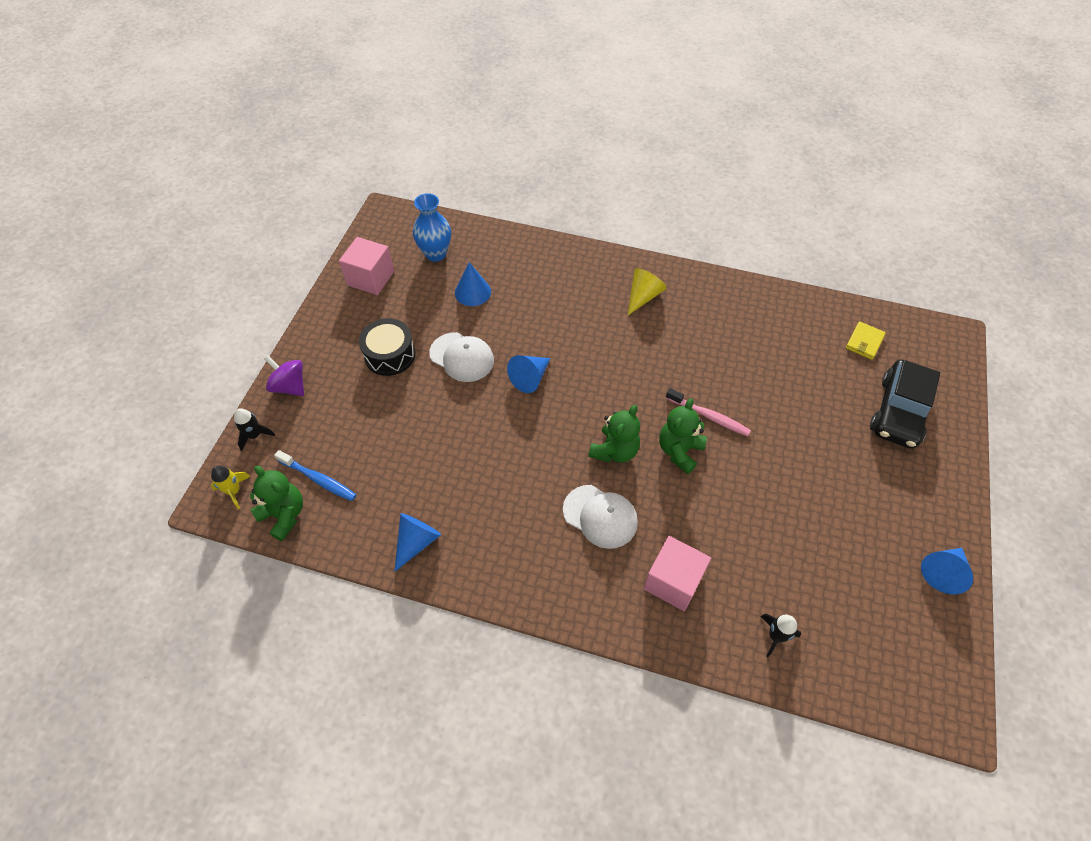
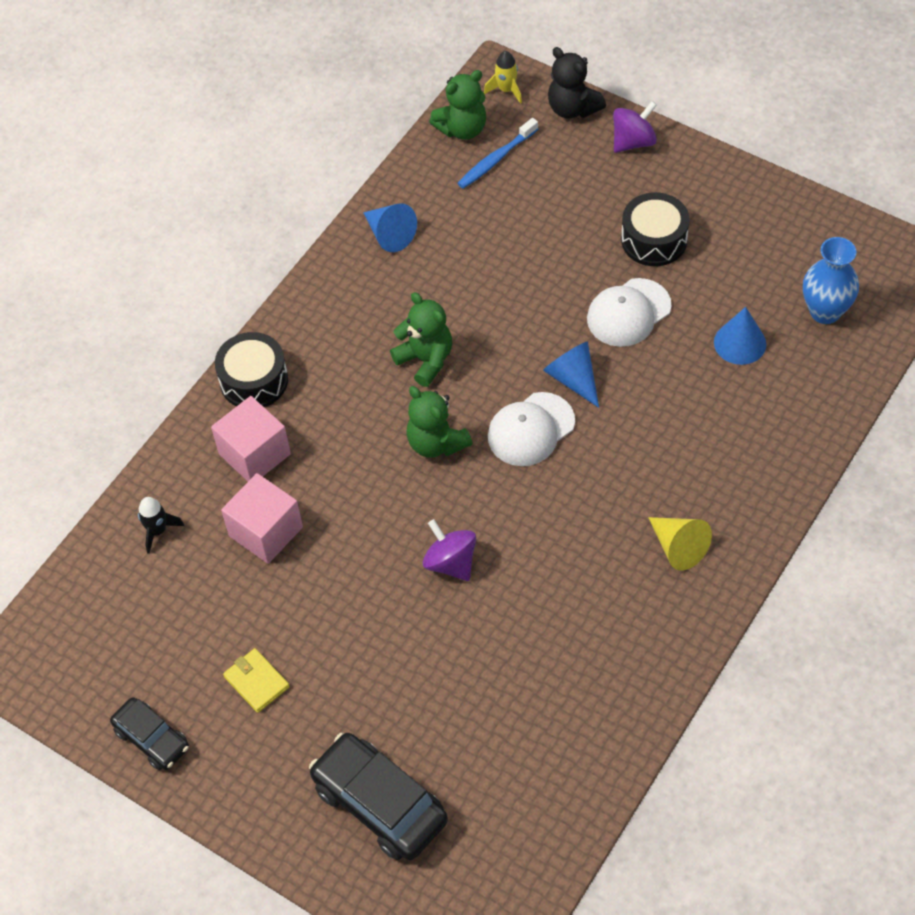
camera: 110 degrees right, 0 degrees up
(255, 435) = (573, 108): black rocket -> black teddy bear
(370, 278) = (794, 234): pink cube -> pink cube (266, 531)
(600, 516) = (356, 406): white cap -> white cap (531, 429)
(601, 607) = (254, 380): none -> black drum
(679, 451) = (412, 512): green teddy bear -> green teddy bear (425, 360)
(709, 416) = (451, 562): pink toothbrush -> purple spinning top
(864, 342) = (510, 817): yellow wallet -> yellow wallet (256, 682)
(943, 572) = (152, 739): blue cone -> black car

